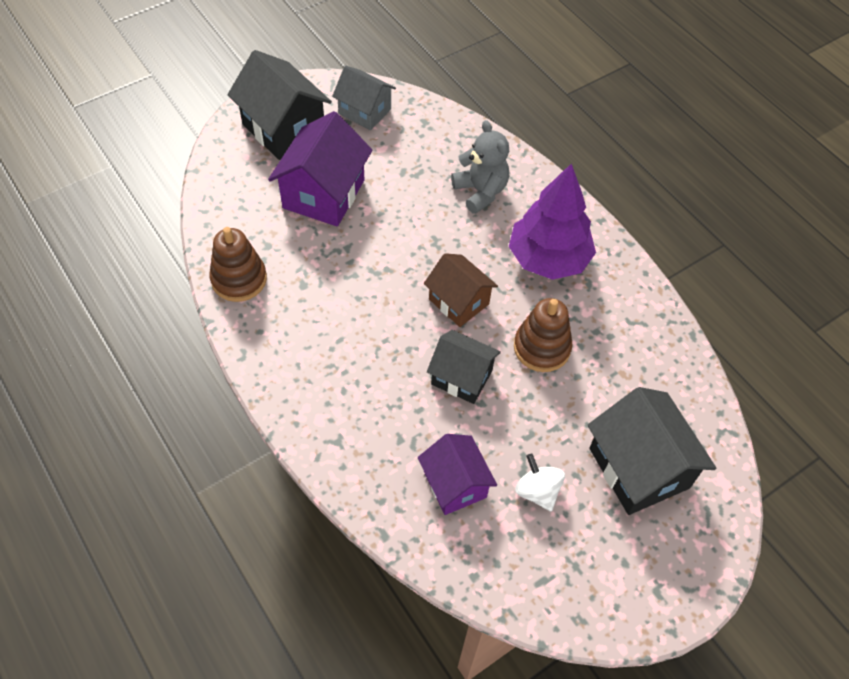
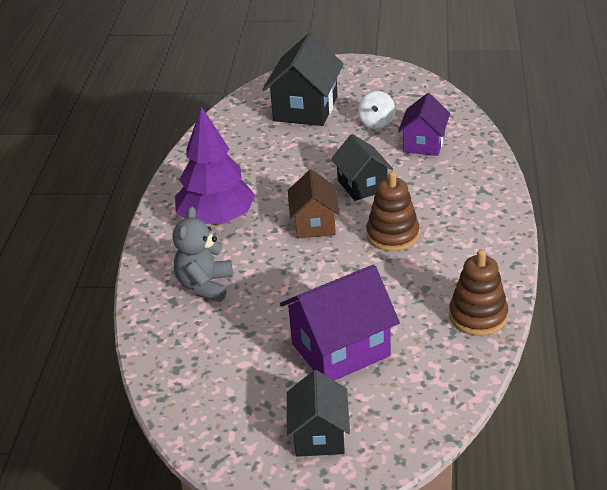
camera: 135 degrees left, 20 degrees down
(283, 129) = (319, 435): black house -> black house, size x0.64
(365, 111) = (220, 410): grey house -> none
(541, 348) = (289, 177): brown stacking toy -> brown stacking toy (392, 235)

